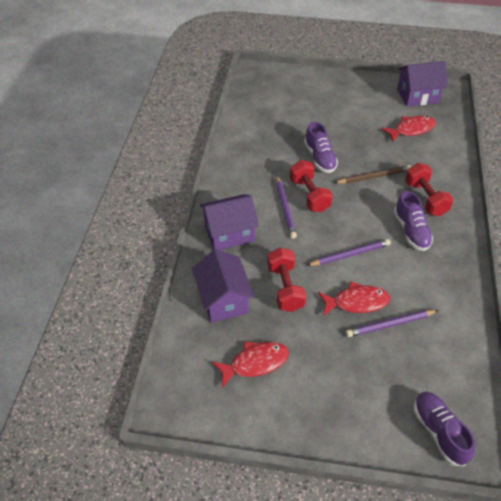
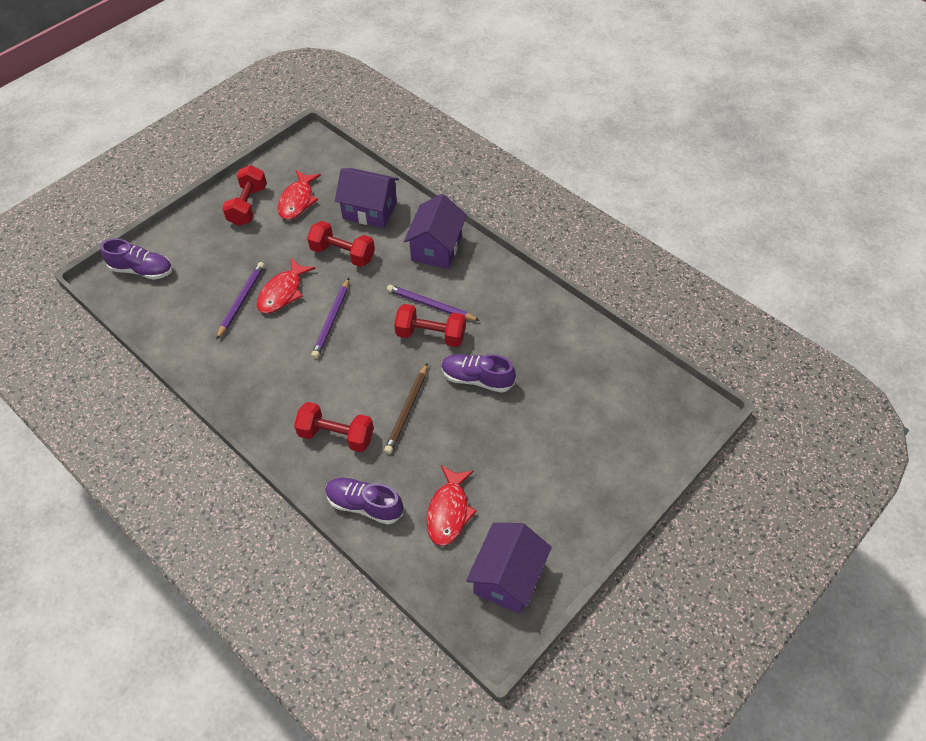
camera: 125 degrees right, 5 degrees up
(293, 402) = (248, 206): none -> red dumbbell
(411, 231) = (310, 389): purple shoe -> purple shoe (364, 505)

